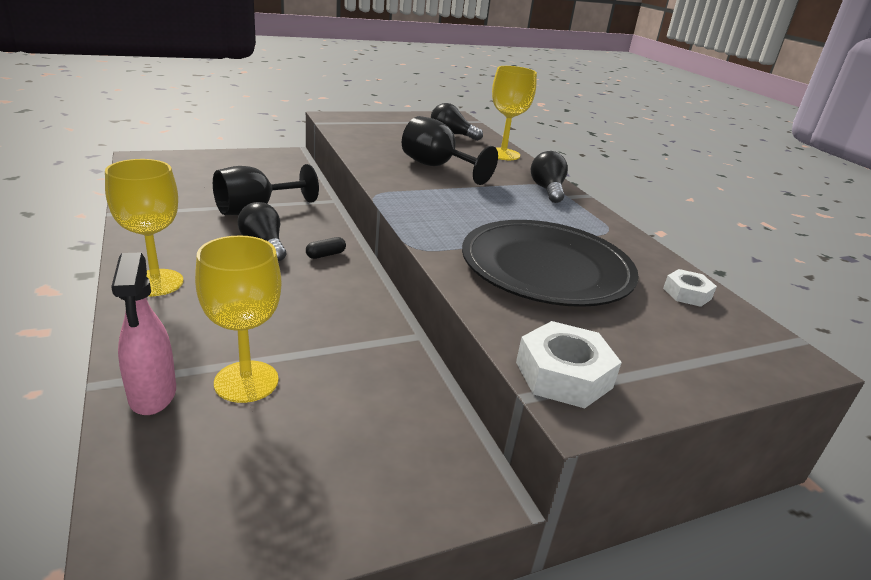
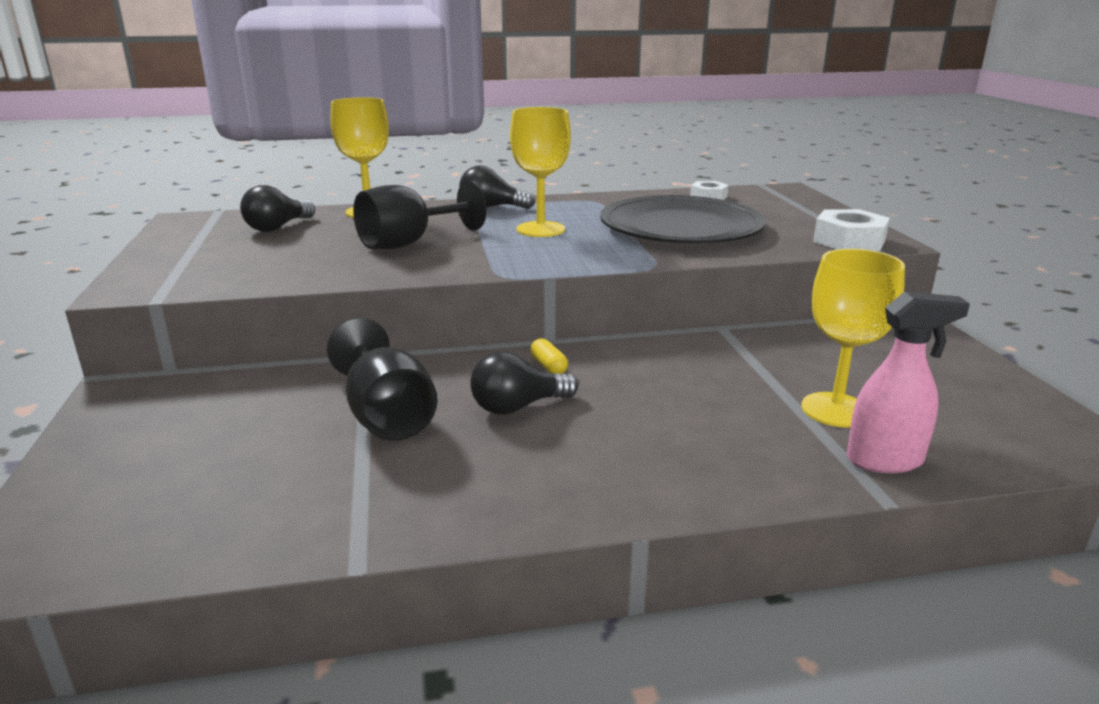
camera: 75 degrees left, 5 degrees down
(156, 283) = (638, 484): yellow goblet -> yellow goblet (540, 229)
(326, 255) = (548, 366): black capsule -> yellow capsule

